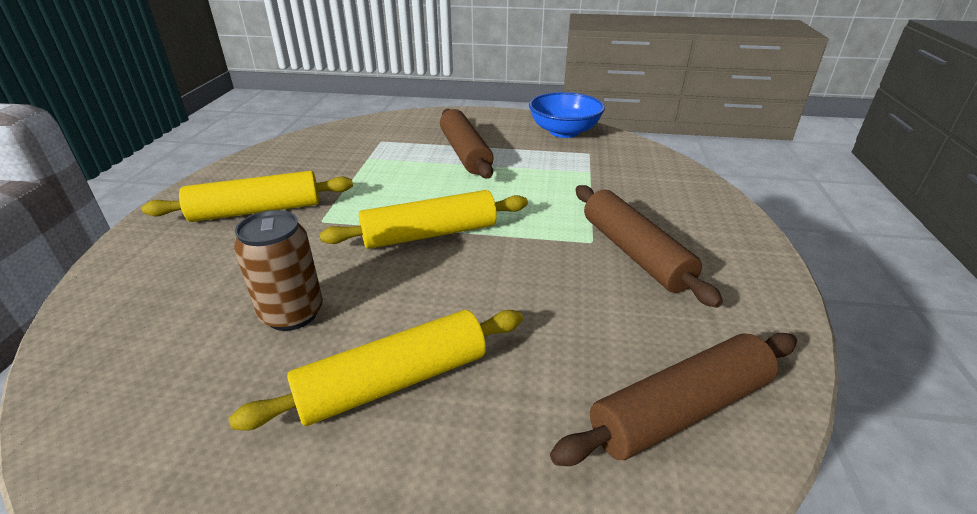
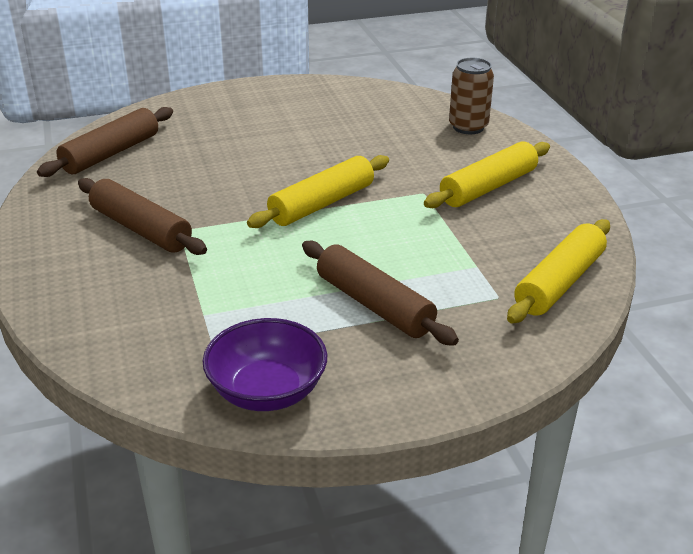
camera: 155 degrees right, 0 degrees up
(292, 313) = (358, 141): brown can -> brown can (468, 127)
(394, 381) = (268, 131): yellow rolling pin -> yellow rolling pin (559, 283)
(564, 132) = (267, 391): blue bowl -> purple bowl

